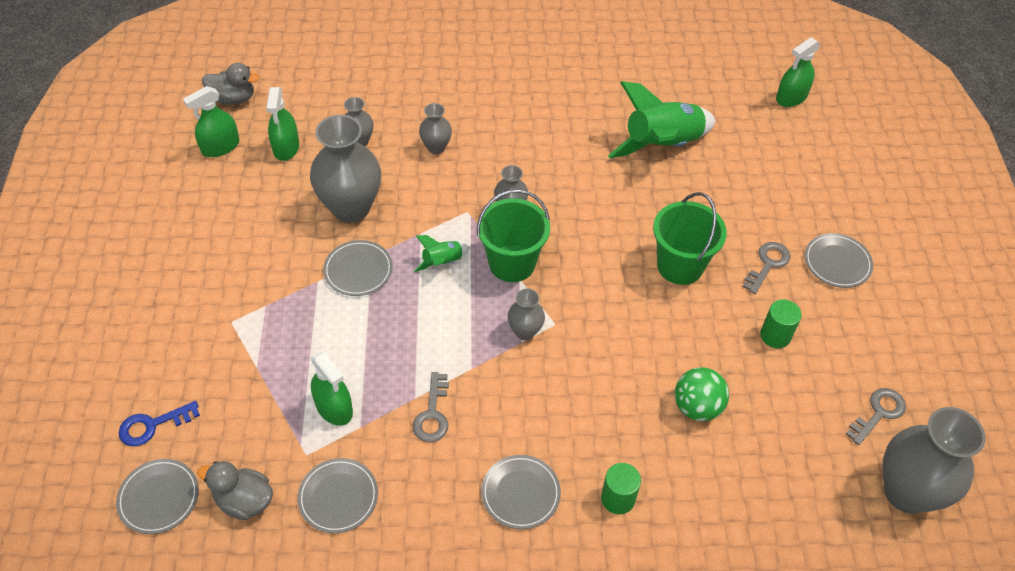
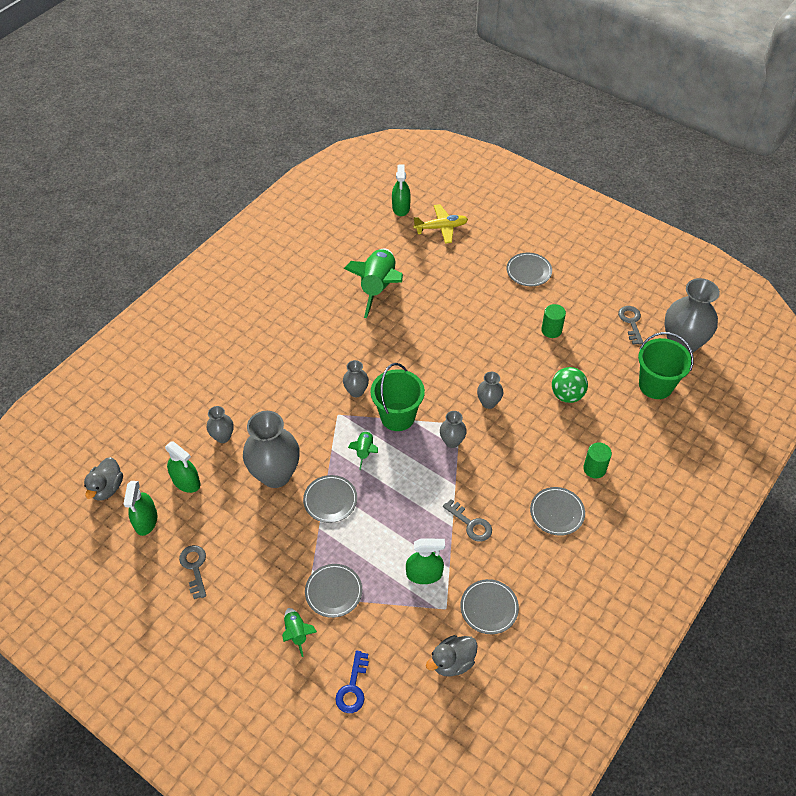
camera: 50 degrees left, 0 degrees up
(158, 497) = (412, 712): grey plate -> grey plate (333, 591)
(183, 338) = (297, 633): none -> green rocket
(233, 98) = (107, 488): grey duck -> grey duck turned 150 degrees clockwise
(436, 147) = (270, 398): grey vase -> grey vase (488, 403)
(680, 266) = (471, 339): green bucket -> green bucket (655, 385)
(767, 264) = (504, 300): grey key -> grey key (194, 567)
(805, 147) = (441, 228): none -> yellow plane

